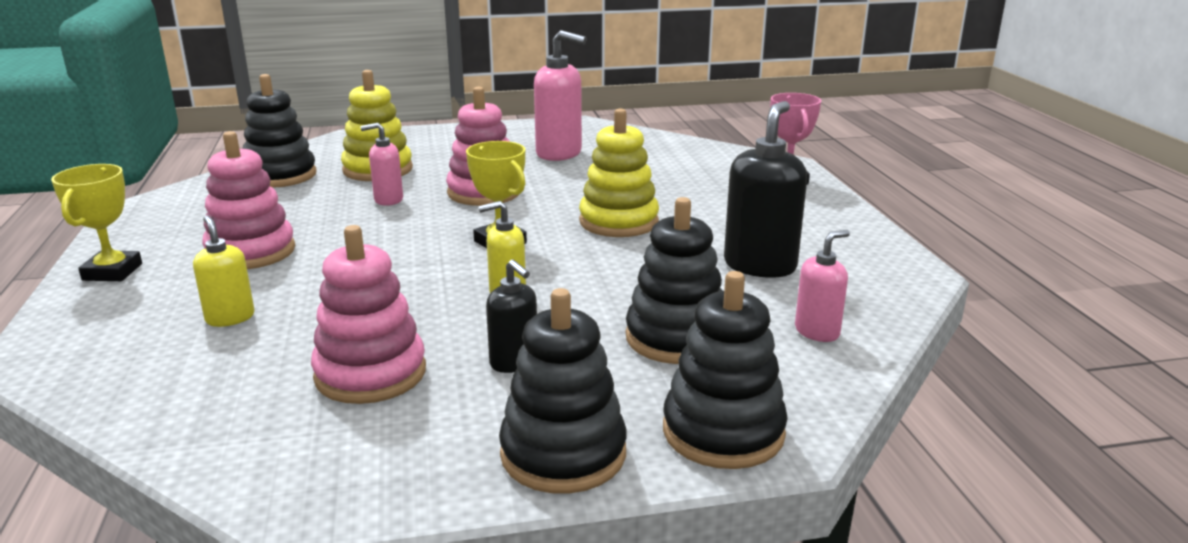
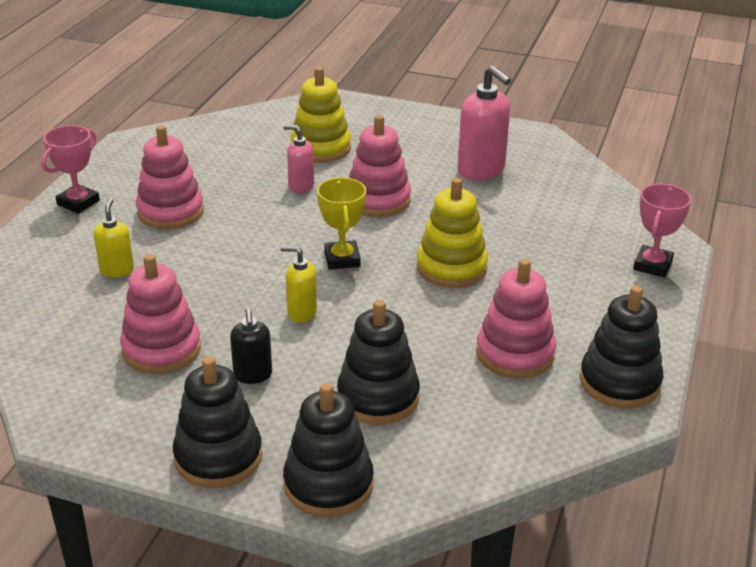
camera: 30 degrees right, 10 degrees up
(112, 272) = (78, 203): yellow trophy -> pink trophy
(280, 175) = (246, 134): black stacking toy -> black stacking toy (619, 382)
(760, 266) = (515, 354): black soap dispenser -> pink stacking toy
(817, 332) = (486, 432): pink soap dispenser -> none

